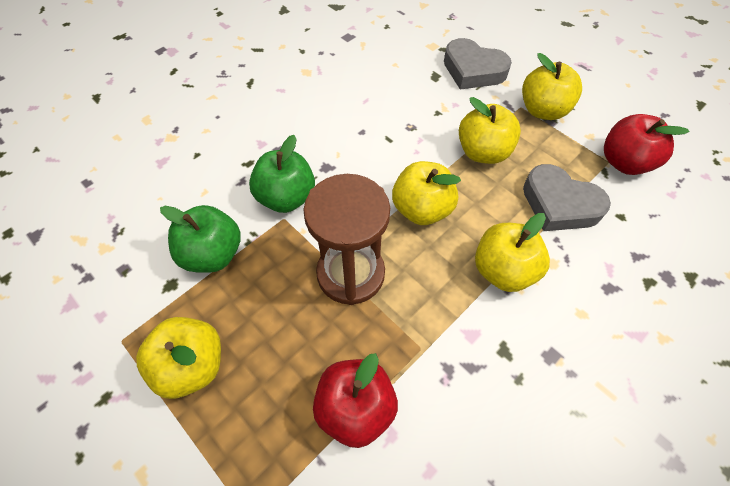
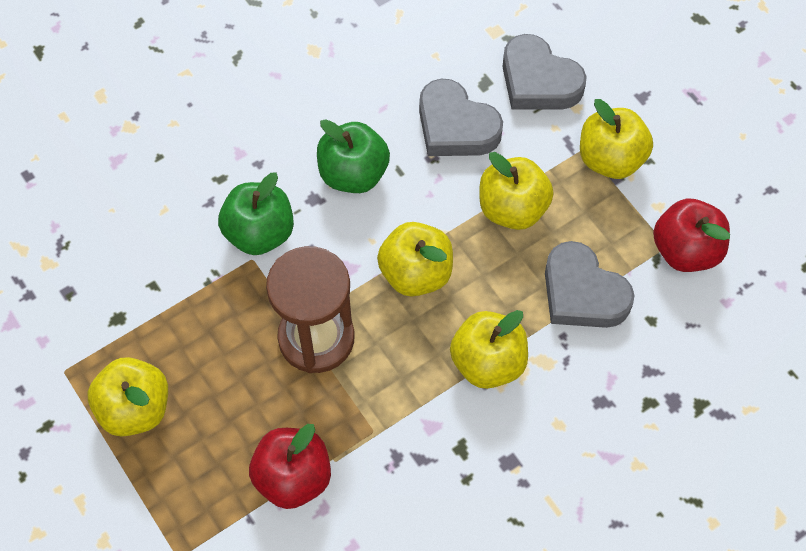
camera: 10 degrees right, 5 degrees up
(213, 254) = (167, 290): green apple -> green apple (353, 173)
(423, 105) = (455, 126): none -> grey heart

